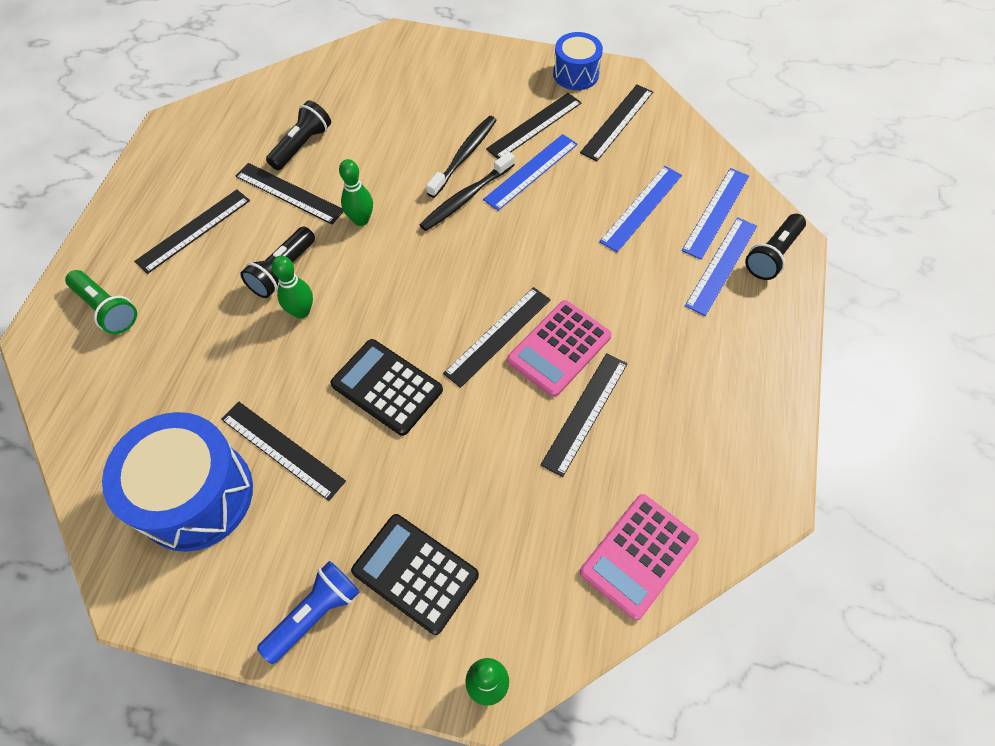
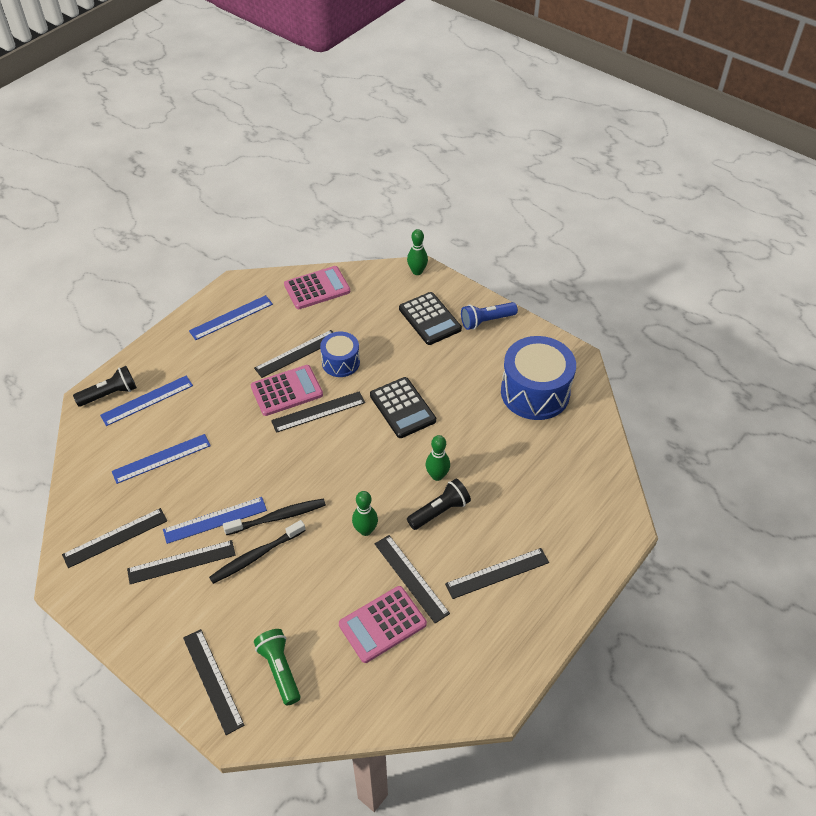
camera: 155 degrees left, 10 degrees down
(107, 309) = (574, 530): green flashlight -> green flashlight (280, 669)
(282, 449) = (478, 397): black ruler -> black ruler (212, 680)
(302, 145) = (382, 624): black flashlight -> pink calculator
(576, 74) = (106, 603): blue drum -> blue drum (341, 362)
(716, 212) = (116, 435): blue ruler -> blue ruler (231, 317)

